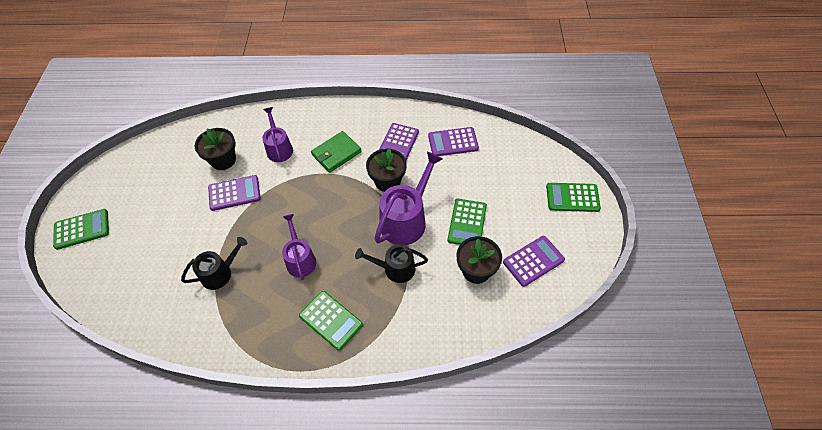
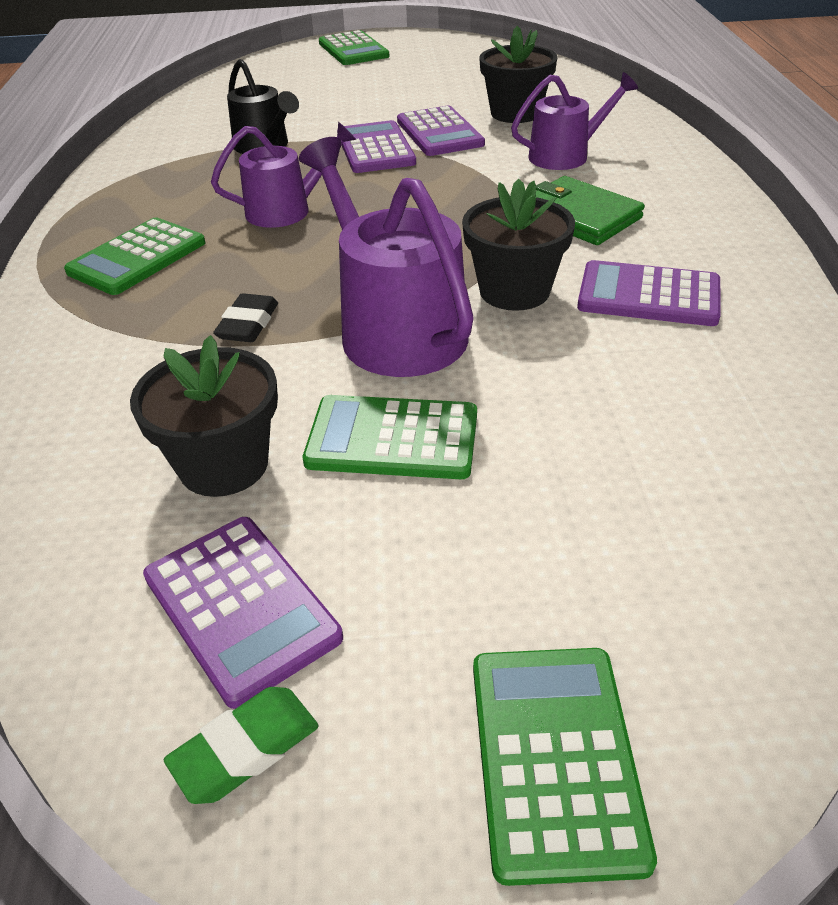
camera: 85 degrees right, 15 degrees down
(395, 269) = (248, 324): black watering can -> black eraser
(406, 220) = (395, 329): purple watering can -> purple watering can turned 150 degrees counterclockwise
(453, 142) = (707, 394): purple calculator -> purple calculator (375, 149)
(574, 257) = (246, 749): none -> green eraser

